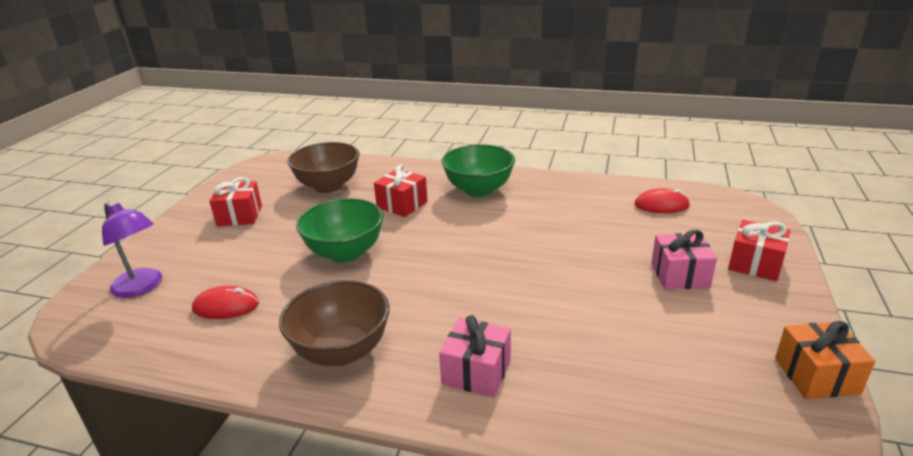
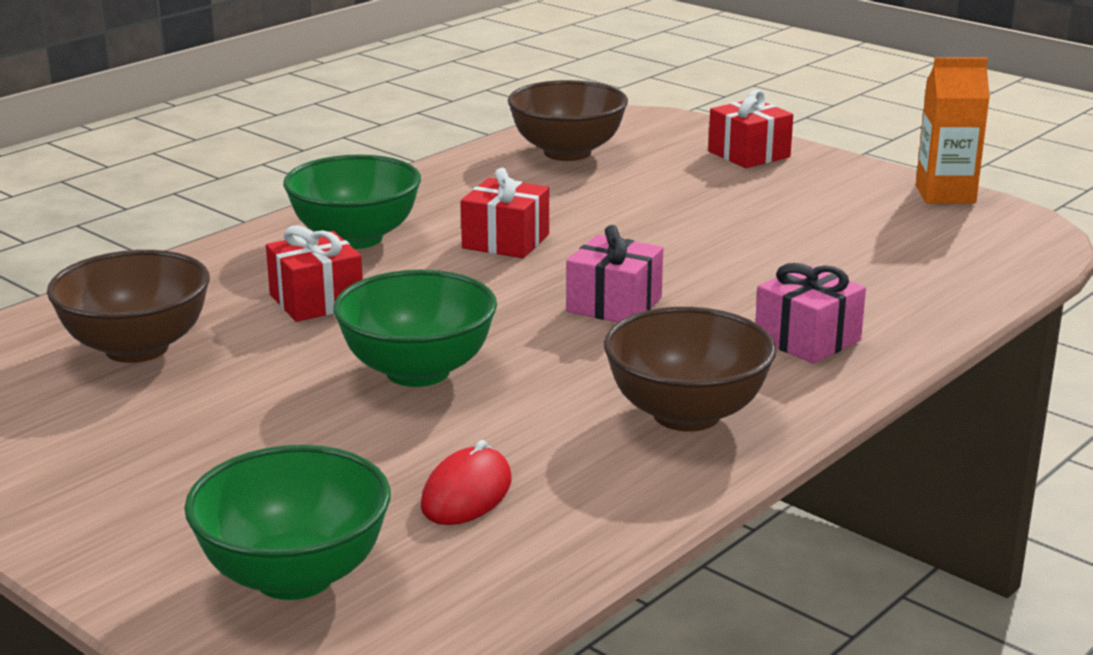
camera: 65 degrees left, 5 degrees down
(142, 287) = (294, 576): purple lamp -> green bowl
(239, 216) = (127, 450): red gift -> red gift (505, 241)
(661, 205) = (567, 152): red mouse -> brown bowl
(679, 275) = (730, 192): pink gift -> pink gift (614, 305)
(816, 376) = (945, 194): orange gift -> orange carton

